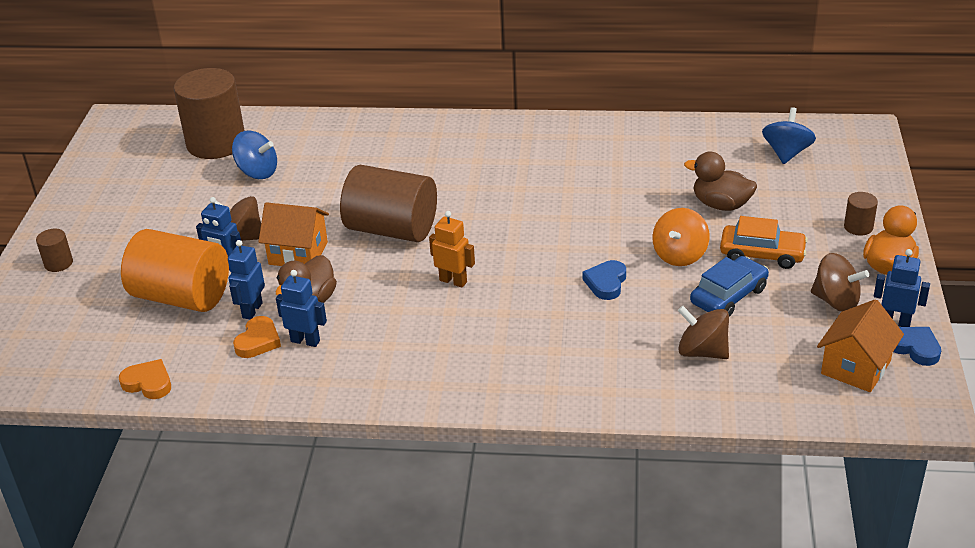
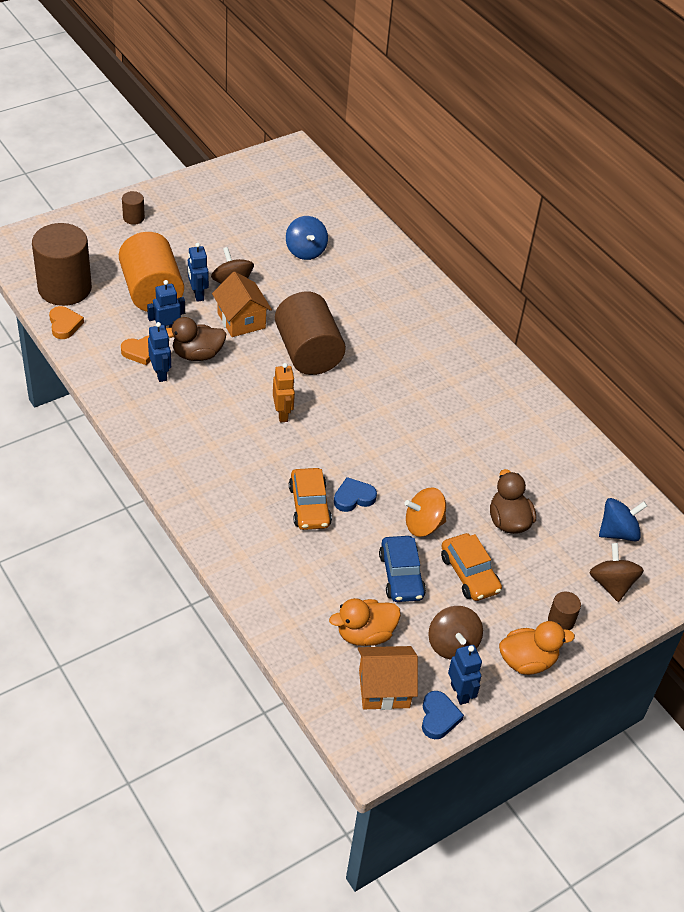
camera: 45 degrees right, 10 degrees up
(216, 143) = (317, 212): brown cylinder -> brown cylinder (65, 288)
(589, 316) = (309, 506): none -> orange car
(702, 351) = (325, 588): brown spinning top -> brown spinning top (611, 584)
(728, 296) = (401, 576): blue car -> blue car turned 75 degrees clockwise
(780, 350) = (365, 634): none -> orange duck

